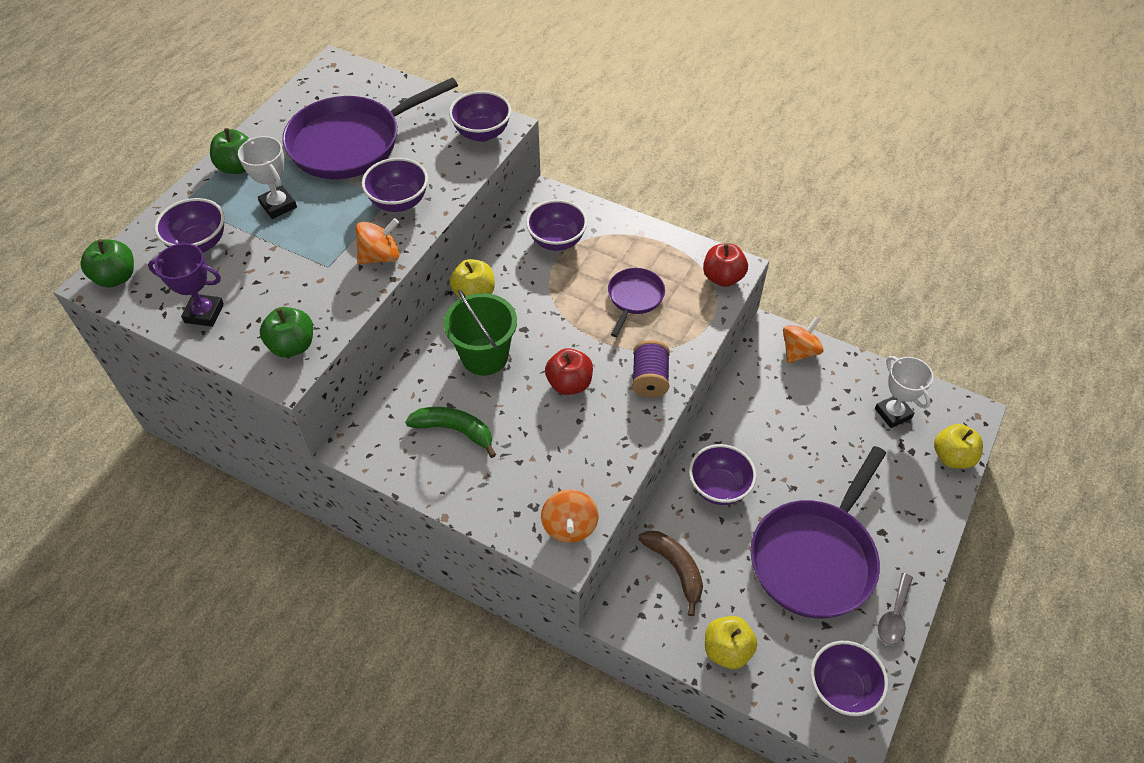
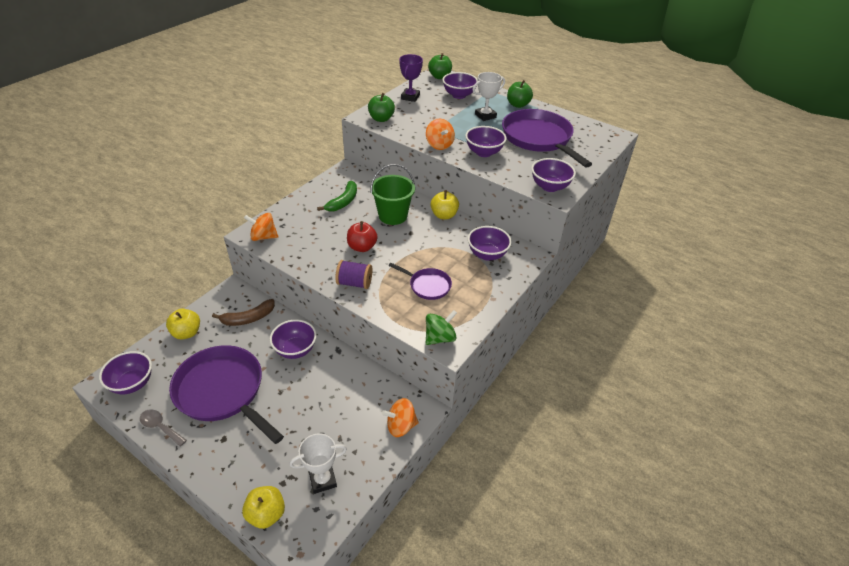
camera: 95 degrees right, 10 degrees down
(723, 277) = (440, 338): red apple -> green spinning top
(799, 351) = (400, 426): orange spinning top -> orange spinning top turned 120 degrees clockwise

